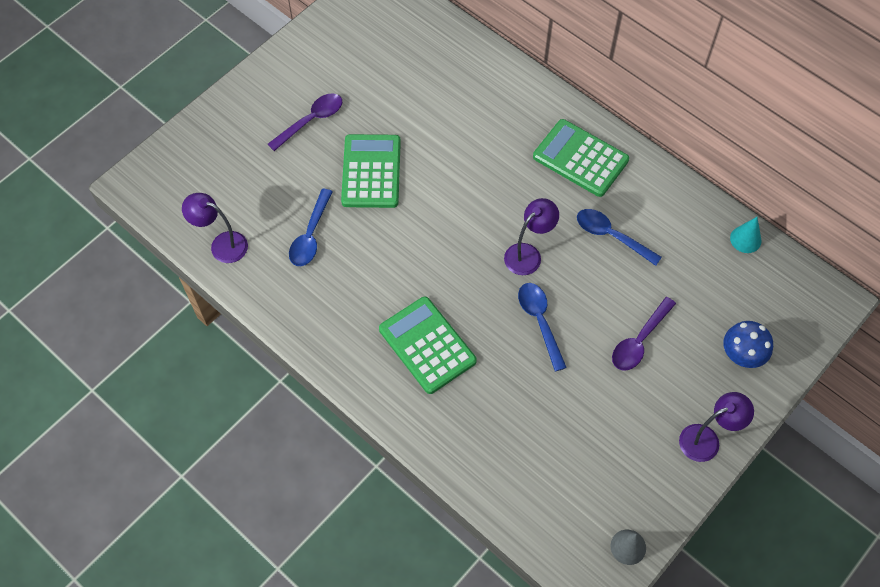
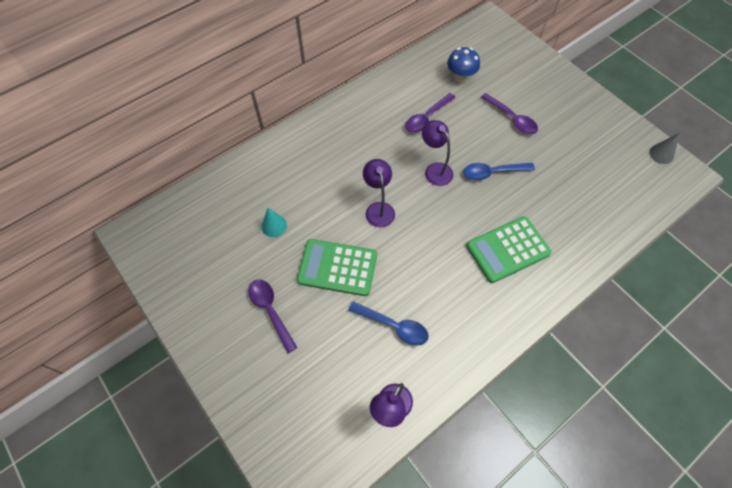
camera: 80 degrees left, 0 degrees up
(580, 158) = (357, 123): green calculator -> none
(611, 236) = (427, 118): blue spoon -> purple spoon
(707, 439) = (584, 99): purple lamp -> purple lamp (378, 209)
(741, 356) = (525, 69): blue mushroom -> blue mushroom (460, 77)
(745, 239) = (440, 49): turquoise cone -> turquoise cone (274, 226)

